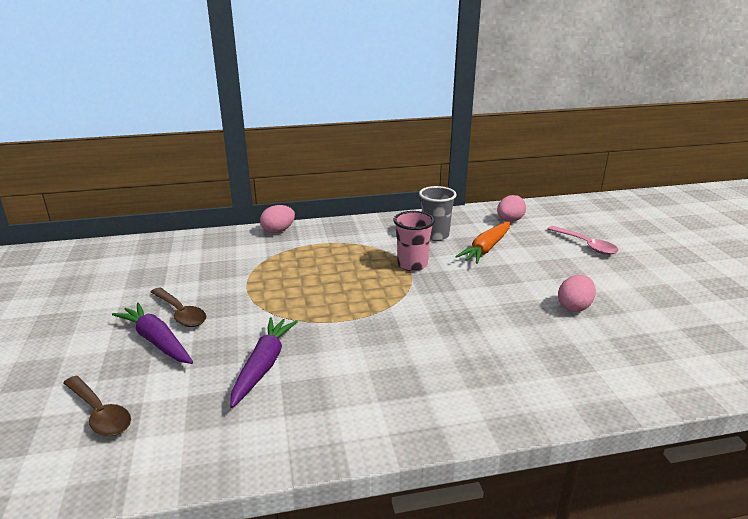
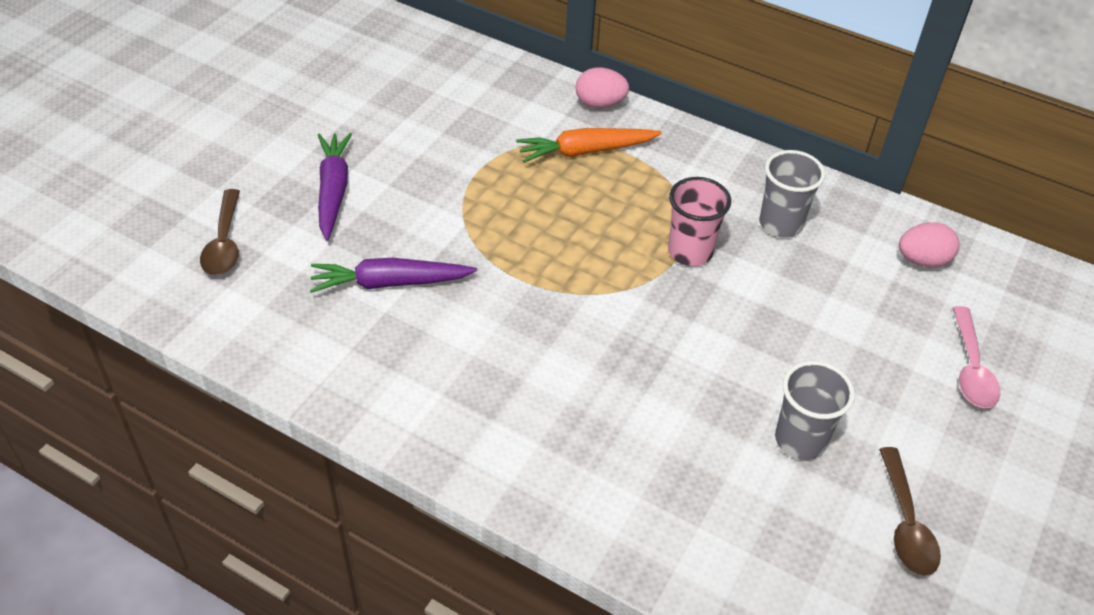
camera: 40 degrees right, 20 degrees up
(181, 313) = (384, 169): brown spoon -> brown spoon (906, 523)
(263, 366) = (390, 283): purple carrot -> purple carrot turned 150 degrees counterclockwise
(486, 248) = (819, 286): orange carrot -> orange carrot (585, 151)
(574, 307) = (800, 440): pink egg -> grey cup

